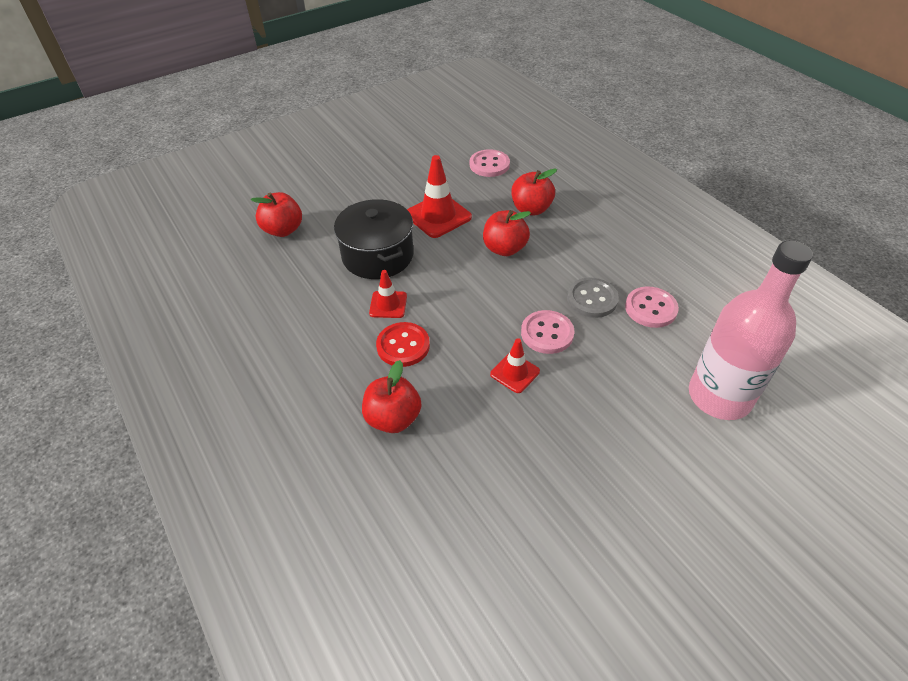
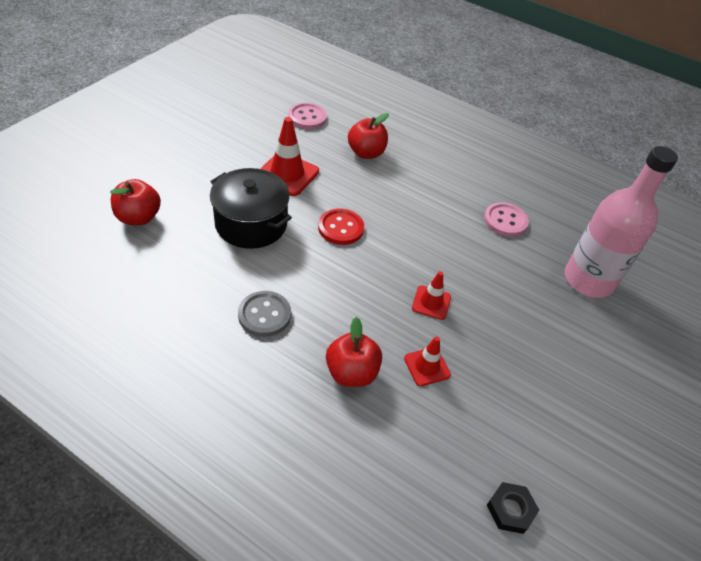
camera: 30 degrees left, 0 degrees up
(388, 304) = (288, 269): red traffic cone -> red traffic cone (427, 366)
(403, 346) = (323, 304): red button -> red button (341, 228)
(479, 608) = (510, 510): none -> black nut
(504, 249) = (363, 194): red apple -> none
(547, 333) = (438, 261): pink button -> none
(592, 299) = (457, 223): grey button -> grey button (264, 315)

